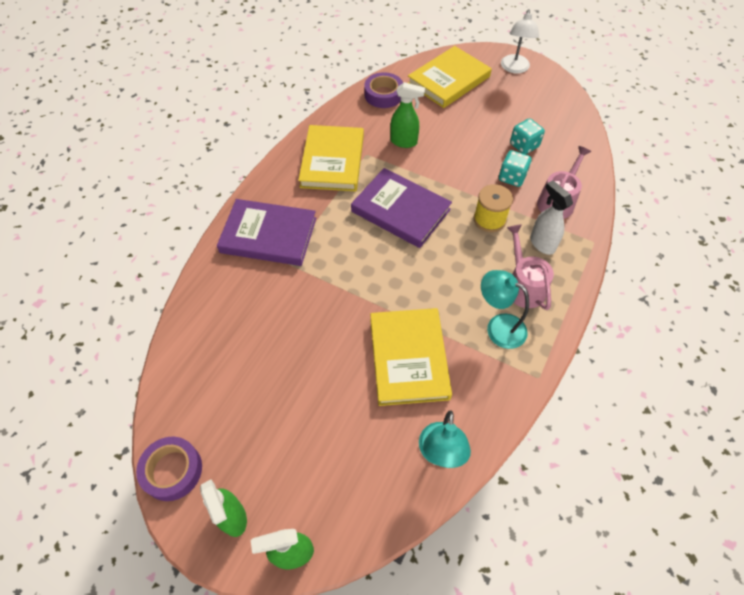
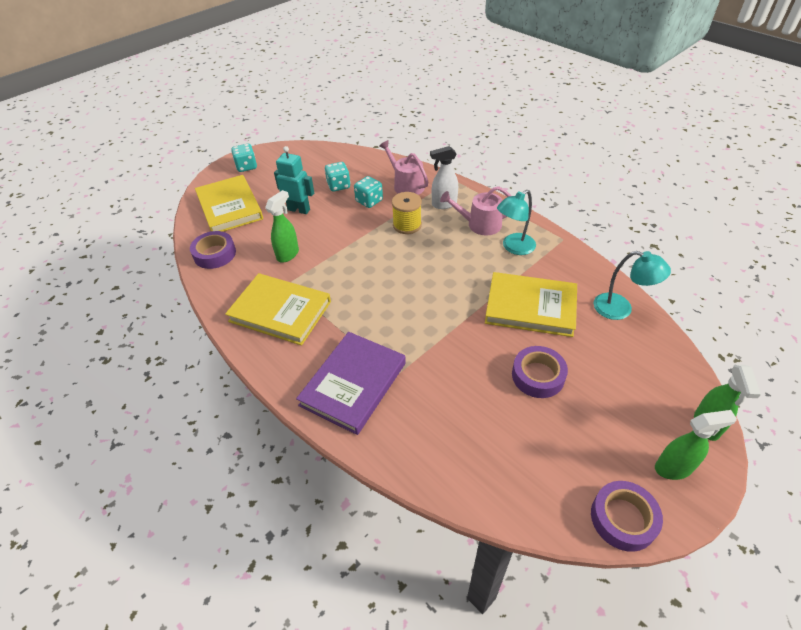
camera: 70 degrees left, 10 degrees down
(316, 378) = (538, 376): none -> purple tape
(401, 210) = (370, 276): purple book -> none
(470, 128) = (299, 209): none -> turquoise robot
(514, 68) = (246, 166): white lamp -> turquoise dice

